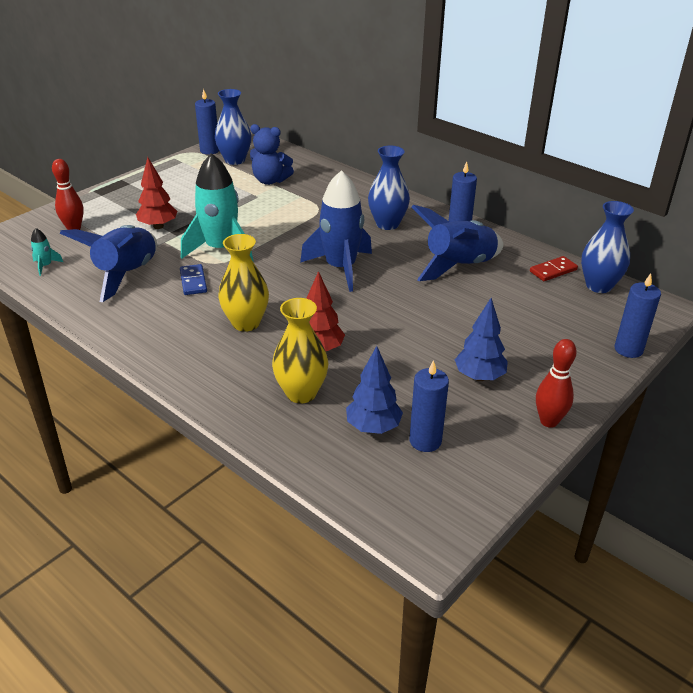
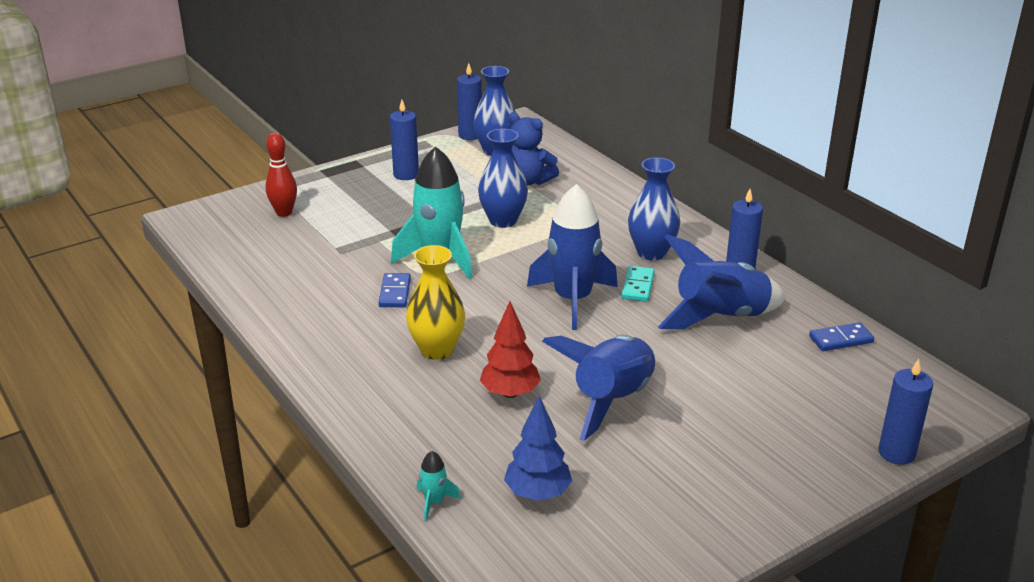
camera: 15 degrees right, 5 degrees down
(45, 266) = (239, 252): turquoise rocket -> turquoise rocket (434, 502)
(126, 274) = (323, 274): blue rocket -> blue rocket (611, 400)
(158, 226) = (378, 222): red tree -> none
(301, 393) = (470, 440): yellow vase -> none
(387, 251) = (637, 286): none -> turquoise domino
(425, 441) = (592, 519): blue candle -> blue candle (406, 174)
(479, 377) = (689, 456): blue tree -> none
(549, 421) = (753, 523): red bowling pin -> none
(553, 271) = (841, 339): red domino -> blue domino
(598, 286) = (893, 367): blue vase -> blue vase (503, 220)

